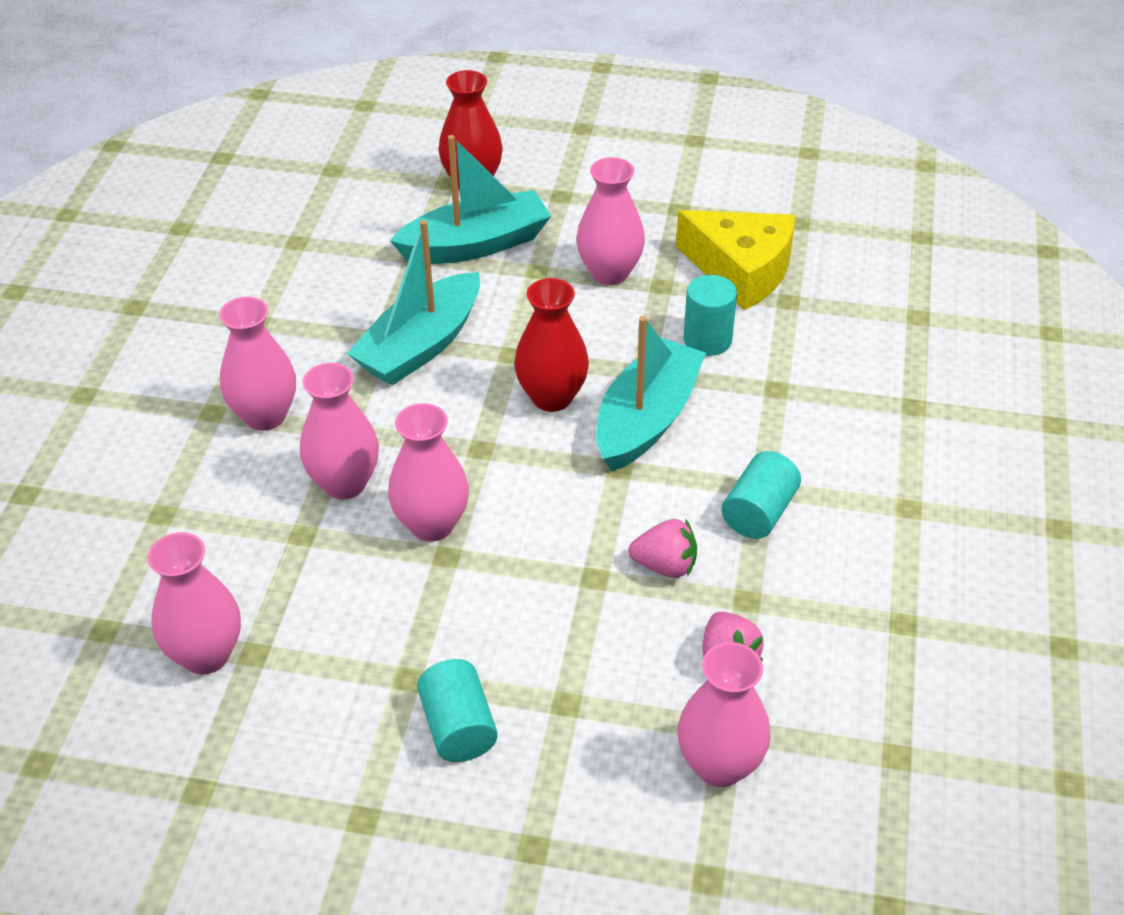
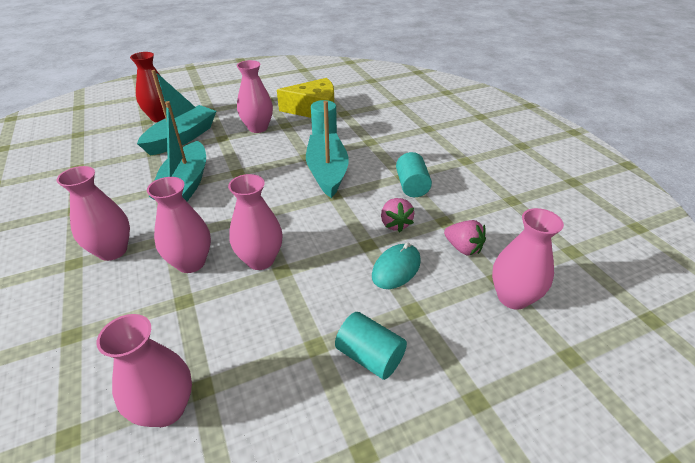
camera: 35 degrees left, 5 degrees down
(552, 397) = (274, 180): red vase -> none
(599, 635) = (396, 268): none -> turquoise mouse
(665, 566) = (395, 224): pink strawberry -> pink strawberry turned 105 degrees clockwise

